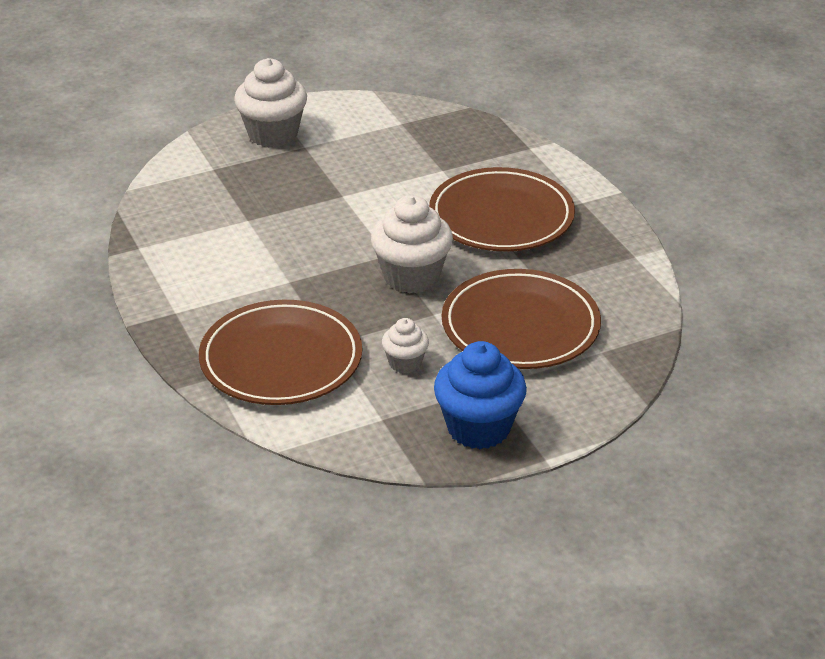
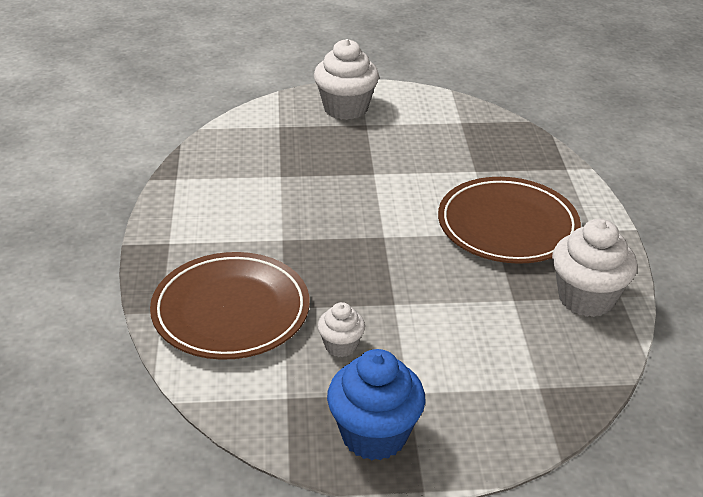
camera: 20 degrees right, 0 degrees up
(411, 277) = (393, 262): white cupcake -> white cupcake (586, 298)
(520, 326) = (471, 338): brown plate -> none

